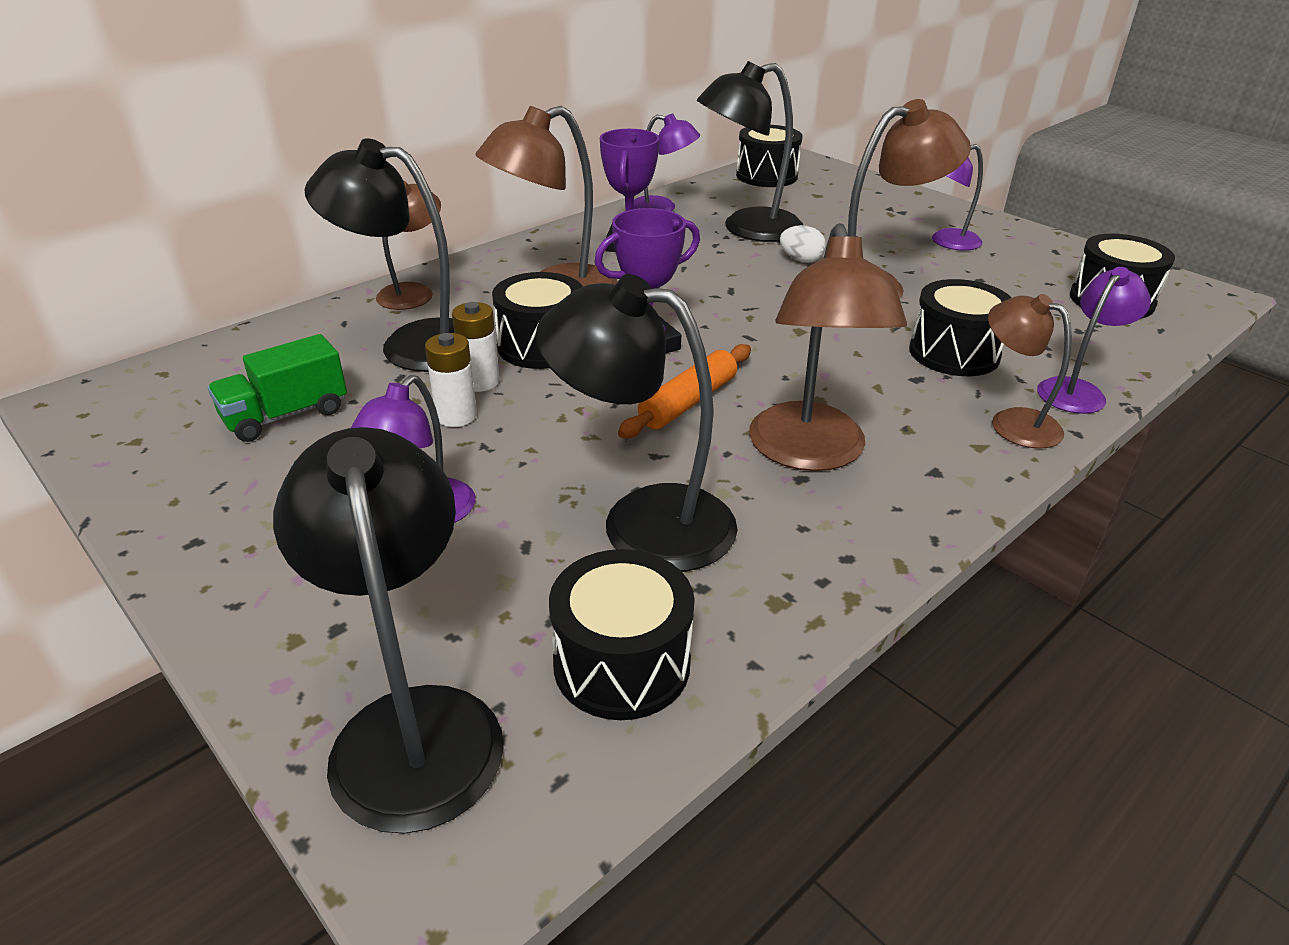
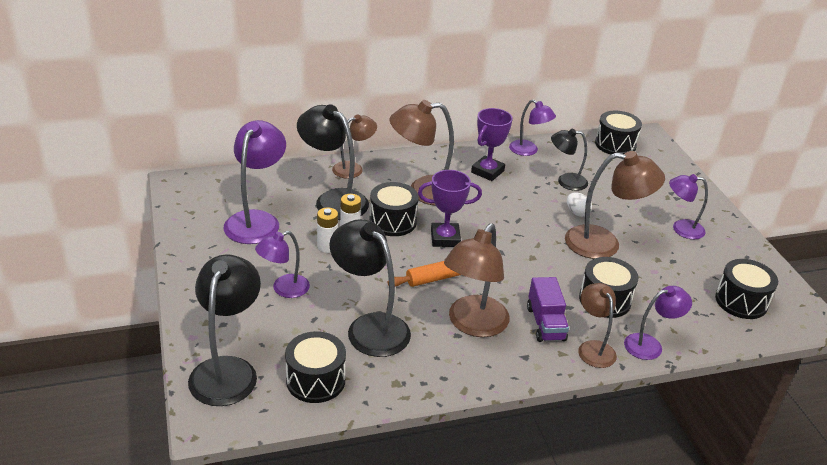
camera: 25 degrees right, 0 degrees up
(286, 415) = (256, 220): green truck -> purple lamp
(747, 229) = (565, 181): black lamp -> black lamp, size x0.61
(912, 412) = (545, 323): none -> purple truck

